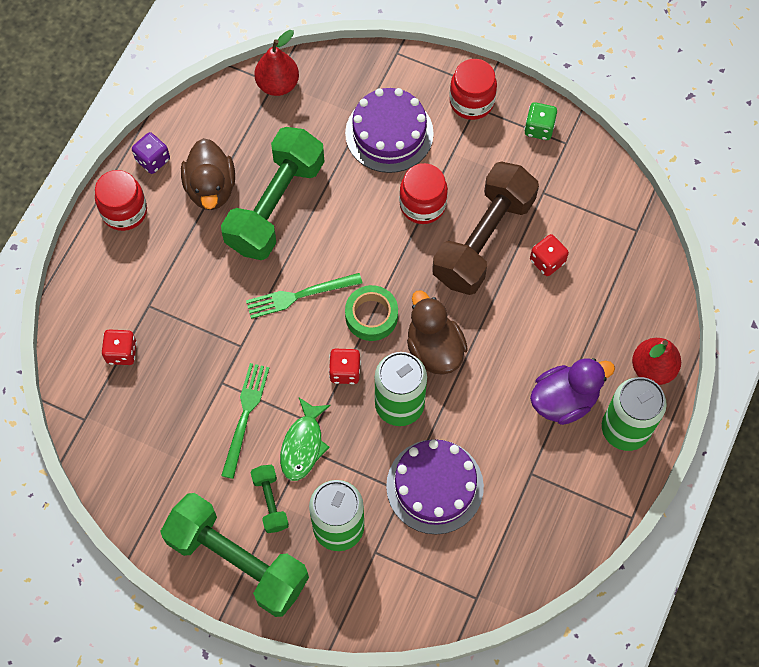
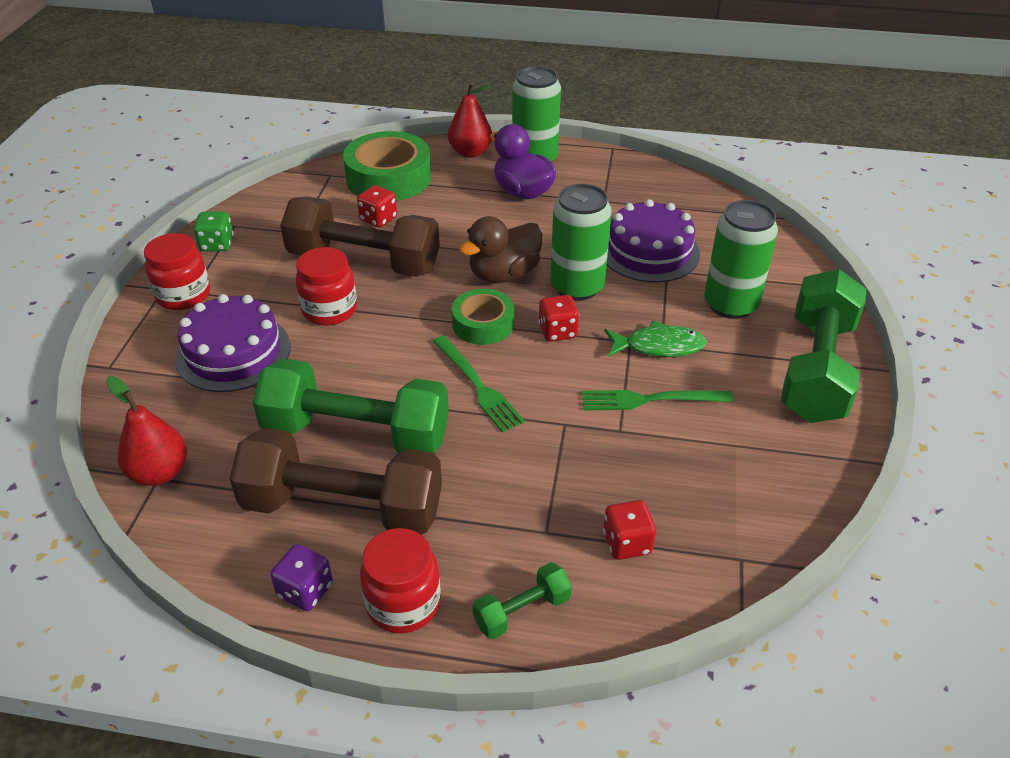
camera: 105 degrees left, 25 degrees down
(211, 188) = (342, 507): brown duck -> brown dumbbell
(270, 502) = (736, 358): green dumbbell -> green dumbbell (522, 611)
(619, 281) = (388, 178): none -> green tape

